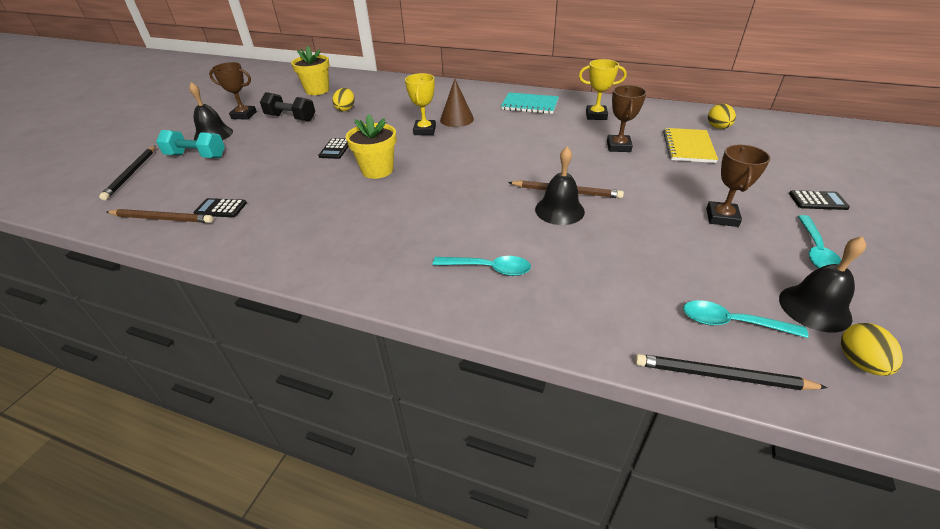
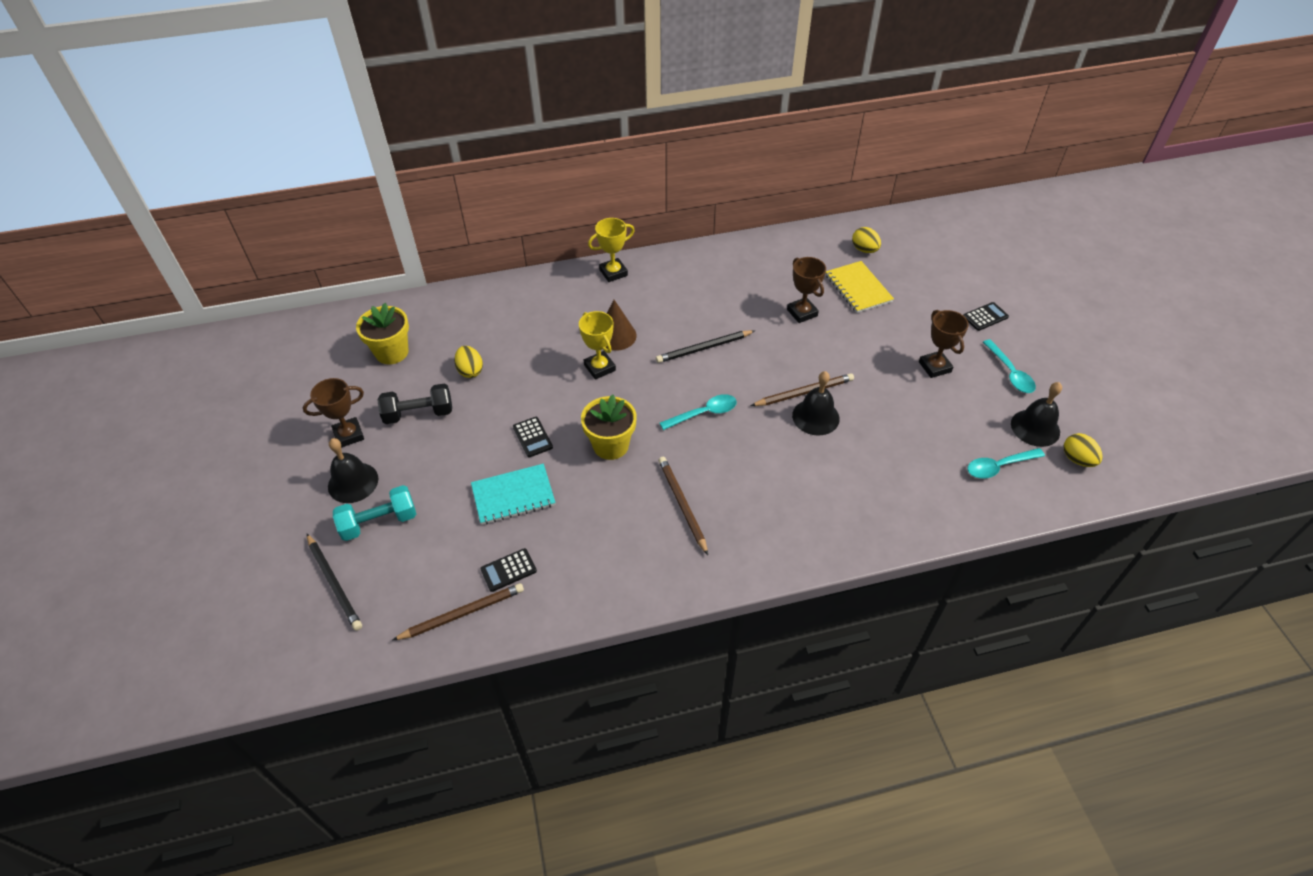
camera: 35 degrees left, 10 degrees up
(380, 222) = (682, 505): none -> brown pencil
(488, 268) = (814, 506): turquoise spoon -> turquoise spoon (703, 413)
(529, 105) = (670, 281): turquoise notebook -> turquoise notebook (513, 495)
(596, 115) = (748, 273): yellow trophy -> yellow trophy (613, 272)
(721, 376) = (1017, 512): black pencil -> black pencil (704, 348)

